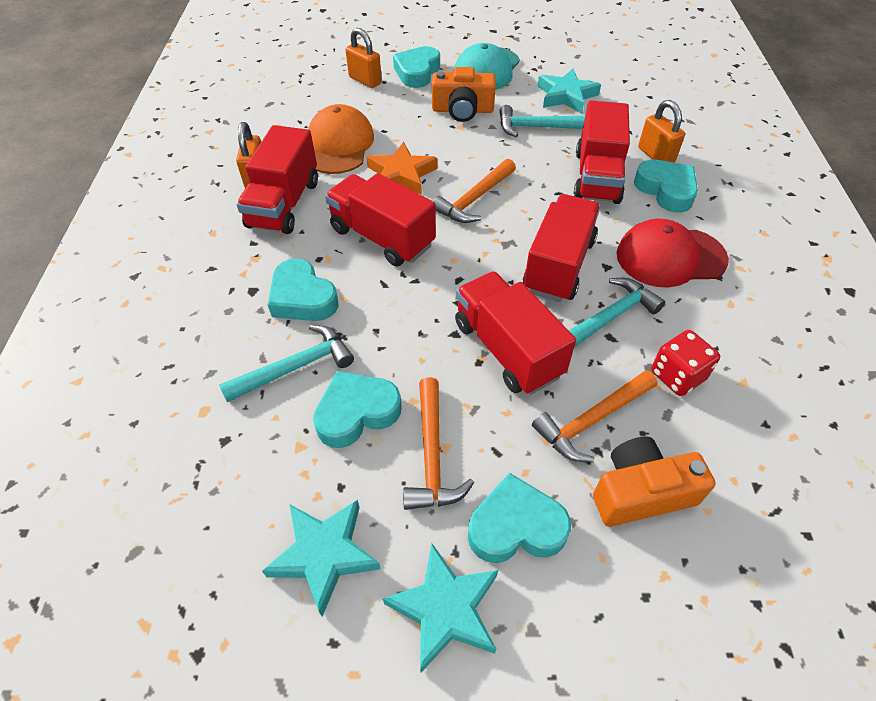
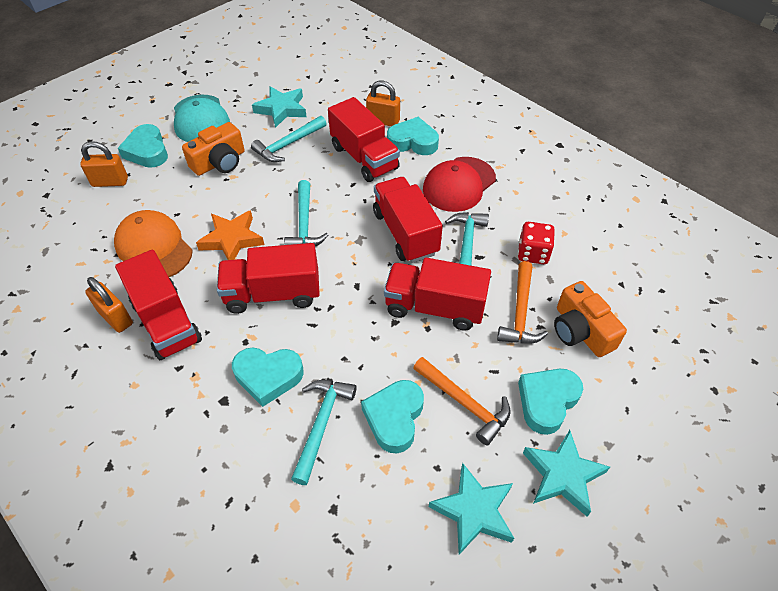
camera: 45 degrees left, 0 degrees up
(474, 199) = (304, 224): orange hammer -> turquoise hammer
(641, 492) = (580, 331): orange camera -> orange camera turned 60 degrees counterclockwise

